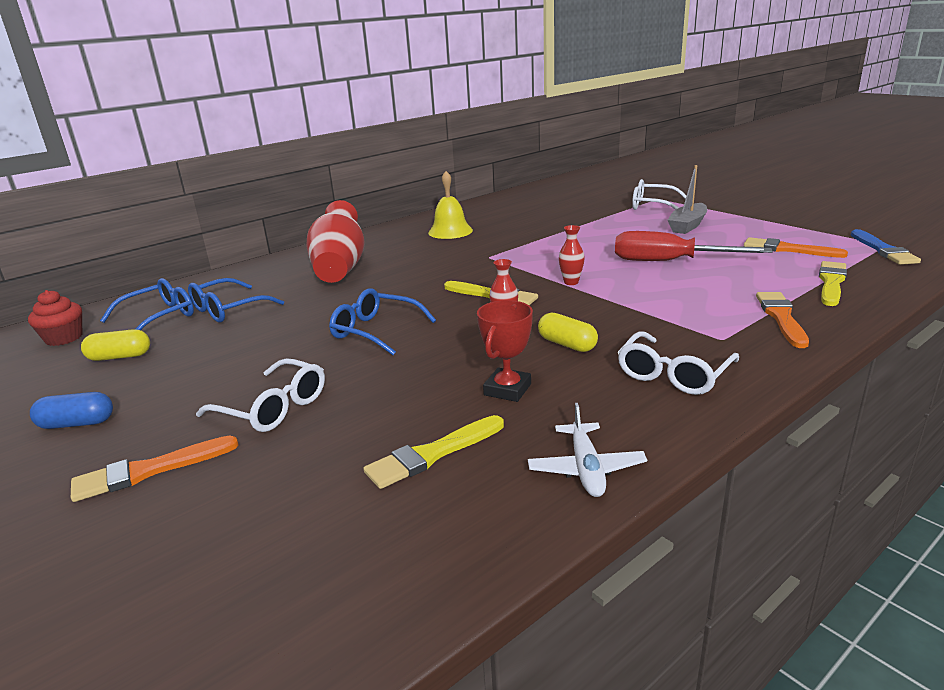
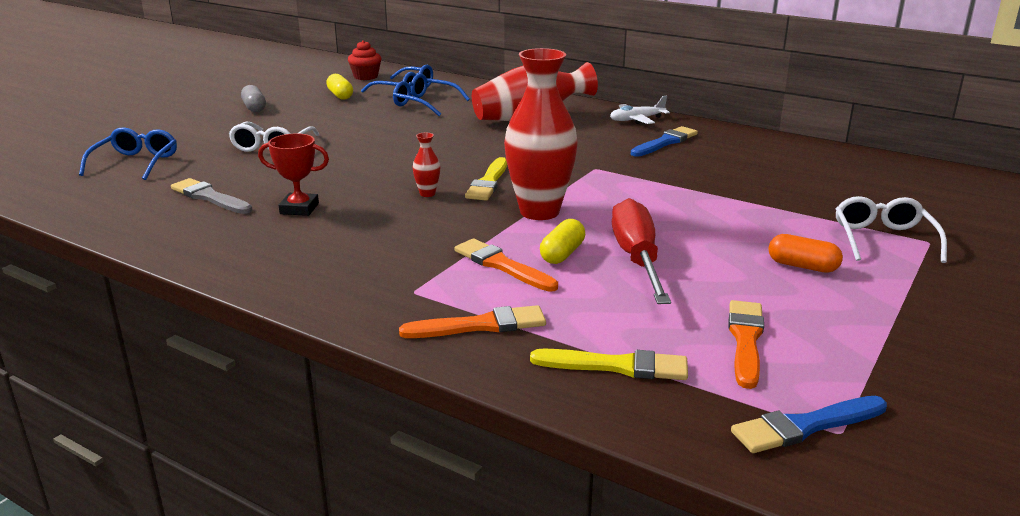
camera: 70 degrees right, 0 degrees up
(77, 423) = (254, 108): blue capsule -> grey capsule
(149, 471) = (202, 134): orange brush -> orange brush (502, 265)
(375, 331) = (397, 153): blue glasses -> blue glasses (135, 163)
(432, 454) = (209, 197): yellow brush -> grey brush
(450, 231) = (665, 142): yellow bell -> blue brush
(567, 344) = (385, 222): yellow capsule -> yellow capsule (562, 254)
(571, 282) = (539, 212): red vase -> red vase, size x2.46
(586, 469) = (185, 244): white plane -> white plane (636, 120)
(673, 374) = (330, 269): white glasses -> none
(687, 226) = (802, 266): grey boat -> orange capsule

